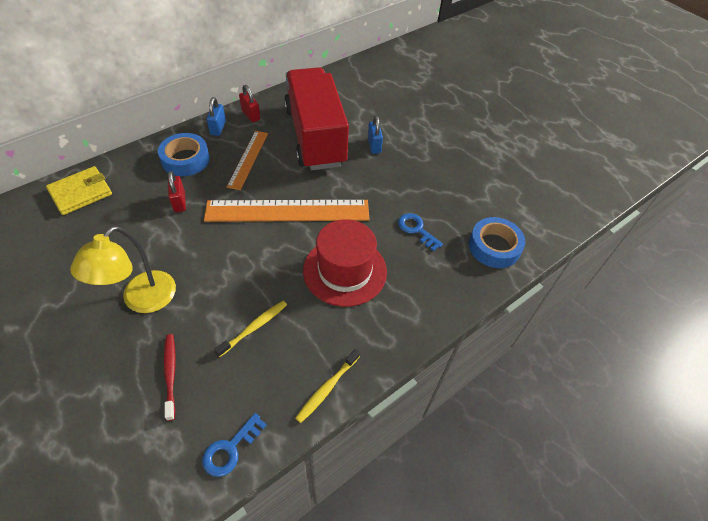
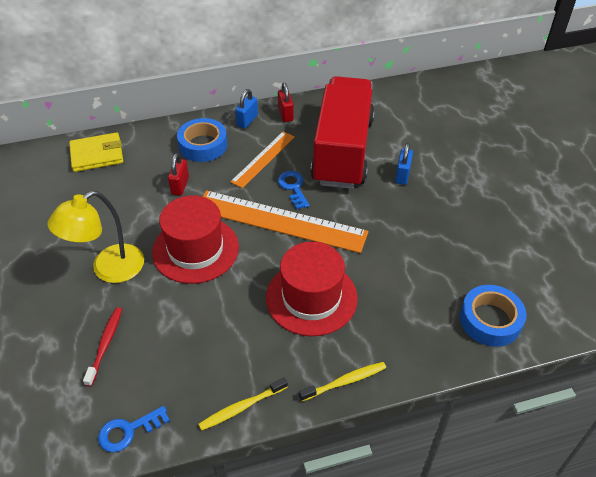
camera: 25 degrees right, 5 degrees down
(221, 257) = (195, 249): none -> red hat
(254, 327) = (198, 326): yellow toothbrush -> yellow toothbrush (345, 381)
(416, 230) = (408, 277): blue key -> blue key (293, 187)

